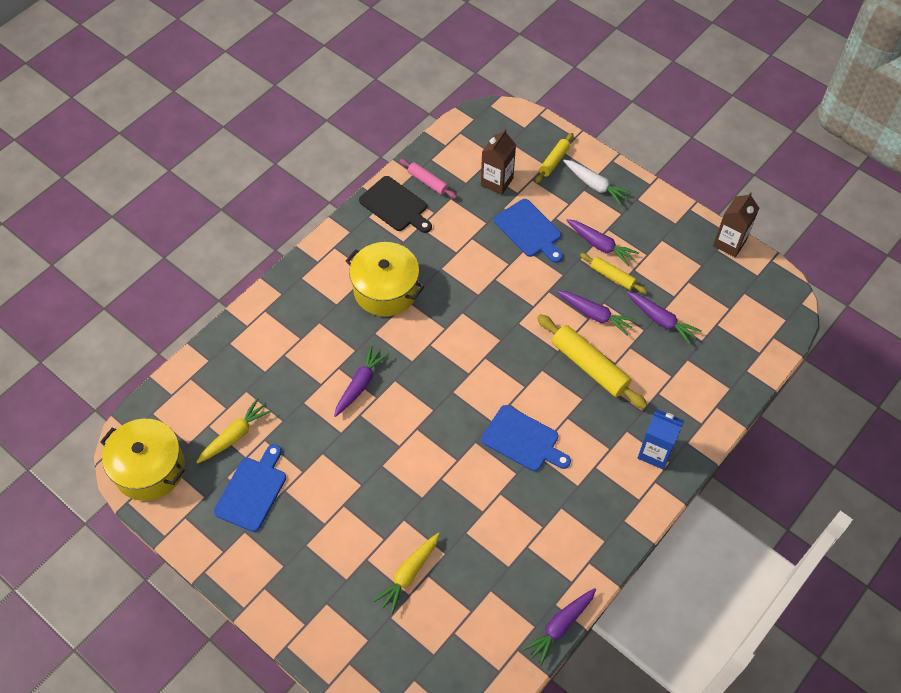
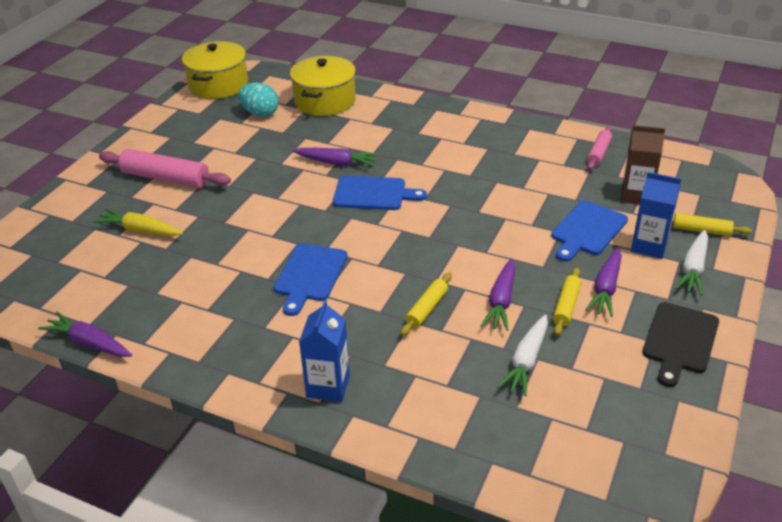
camera: 75 degrees right, 20 degrees down
(235, 435) = (260, 113): yellow carrot -> turquoise egg
(252, 491) = (209, 132): blue cutting board -> blue cutting board (373, 194)
(325, 543) = (165, 178): none -> pink rolling pin
(386, 290) = (450, 155): yellow pot -> yellow pot (325, 101)
(395, 205) = (554, 140): black cutting board -> black cutting board (680, 341)
(561, 200) = (649, 246): none -> blue carton
(589, 366) = (427, 309): yellow rolling pin -> yellow rolling pin, size x0.56
(661, 320) = (526, 361): purple carrot -> white carrot
(729, 243) = (699, 412): brown carton -> none

